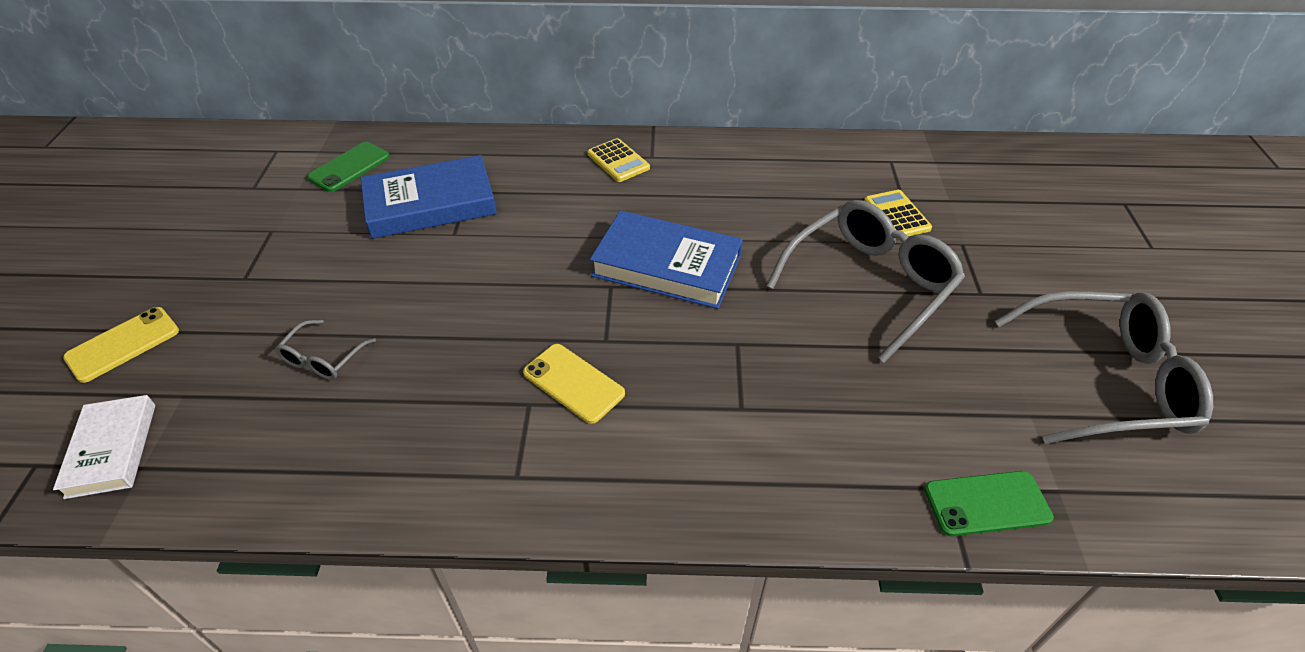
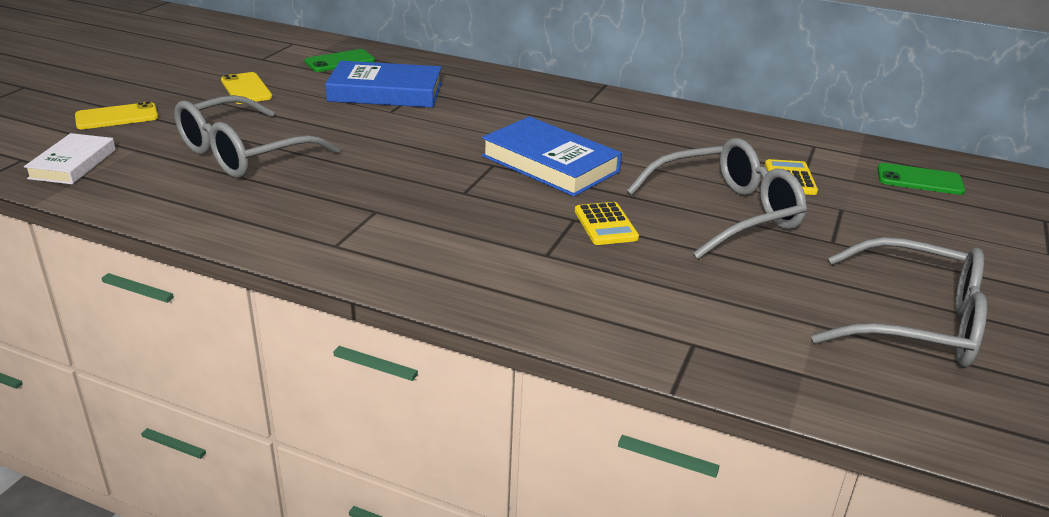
camera: 20 degrees right, 15 degrees down
(323, 358) = (244, 153): grey glasses -> grey glasses, size x2.17
(573, 383) = (419, 209): yellow phone -> yellow phone (246, 89)
(618, 161) = (558, 98): yellow calculator -> yellow calculator (605, 225)
(987, 504) = (723, 362): green phone -> green phone (919, 180)

